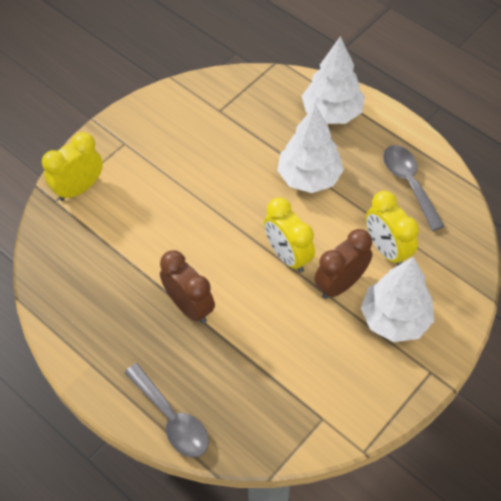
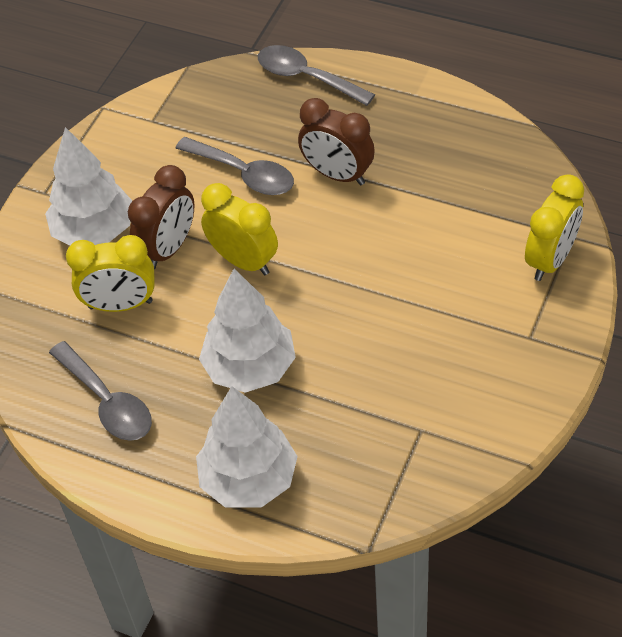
camera: 165 degrees right, 5 degrees down
(261, 333) = (244, 174): none -> grey spoon
(386, 249) = (120, 305): yellow clock -> yellow clock turned 135 degrees clockwise

